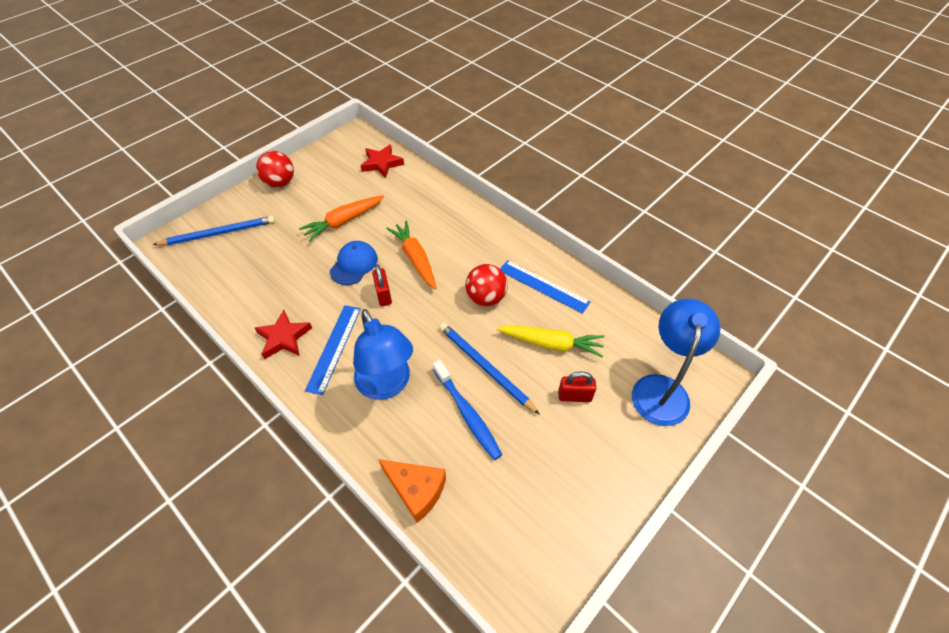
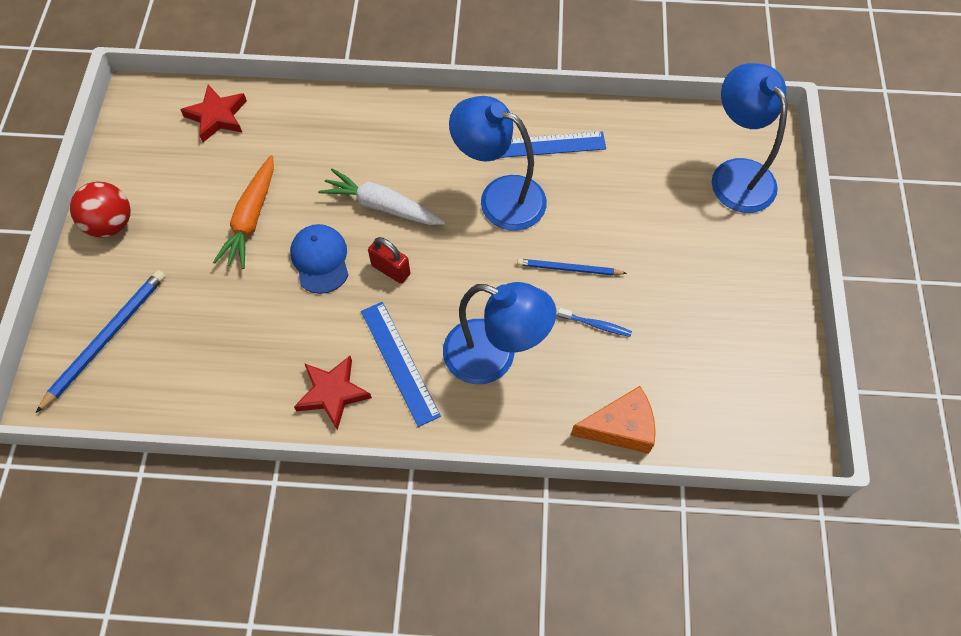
camera: 40 degrees left, 10 degrees up
(415, 258) = (382, 206): orange carrot -> white carrot
(467, 413) = (596, 325): blue toothbrush -> blue toothbrush, size x0.53
(485, 367) = (568, 269): blue pencil -> blue pencil, size x0.63
(486, 297) = (499, 197): red ball -> blue lamp
(551, 344) = (606, 200): yellow carrot -> none
(574, 396) = (672, 236): red padlock -> none

